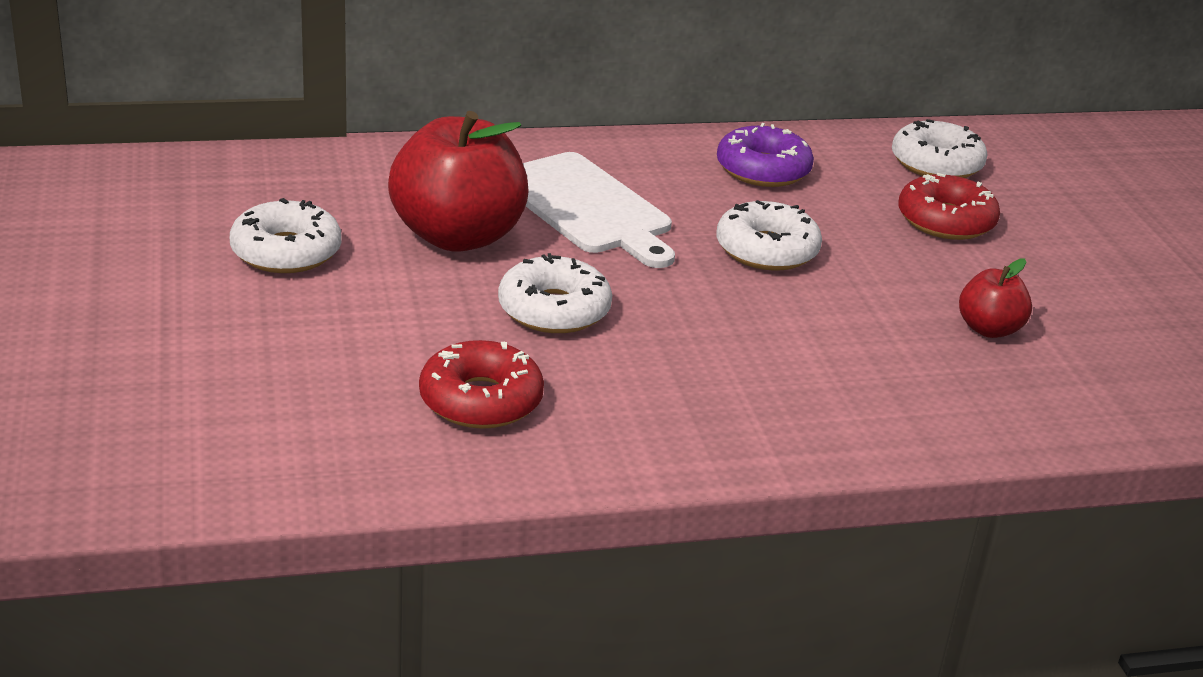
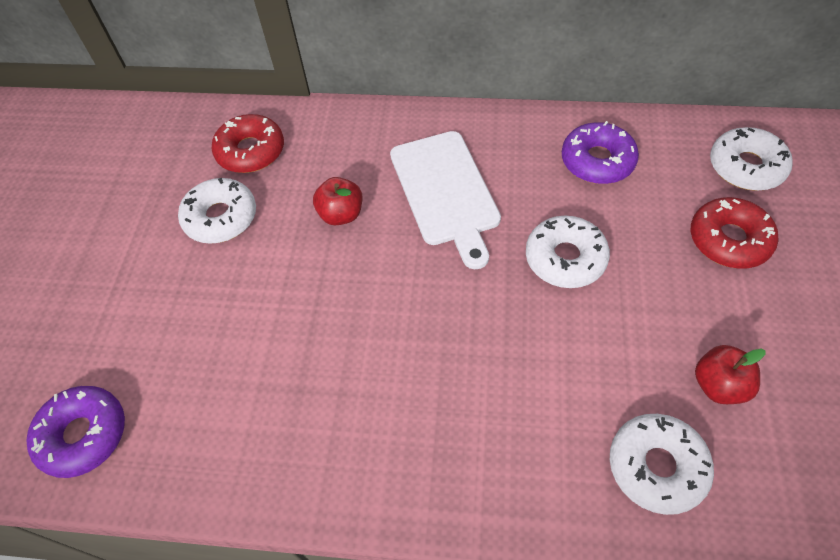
camera: 25 degrees right, 25 degrees up
(207, 458) = (83, 435): none -> purple donut
(458, 236) = (341, 214): red apple -> red apple, size x0.49
(481, 400) = (286, 404): red donut -> red donut (251, 151)
(554, 310) = (377, 308): white donut -> white donut (656, 466)

